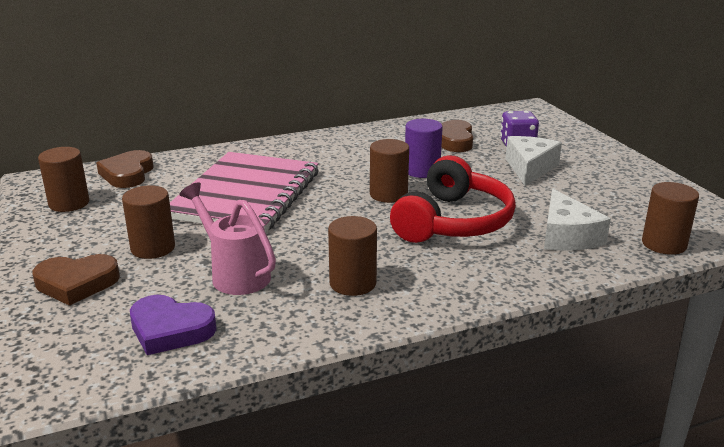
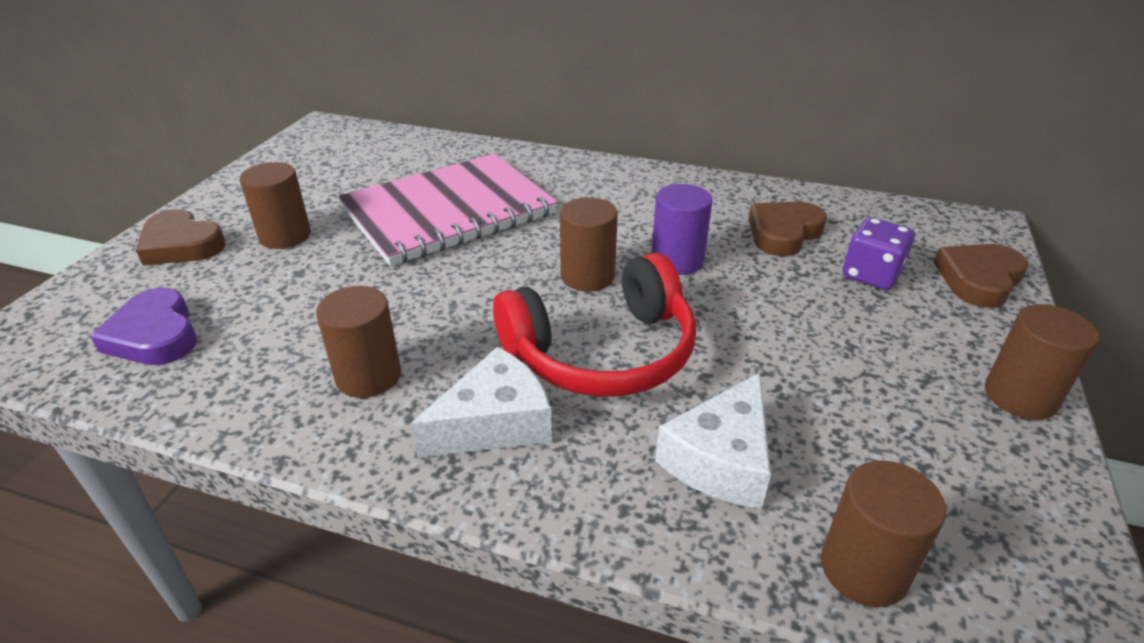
camera: 40 degrees right, 10 degrees up
(69, 203) = (306, 159): brown cylinder -> brown cylinder (1020, 396)
(127, 174) = (393, 146): brown heart -> brown heart (979, 279)
(235, 274) = (294, 301): pink watering can -> none
(529, 168) = (833, 320): white cheese -> white cheese (494, 423)

